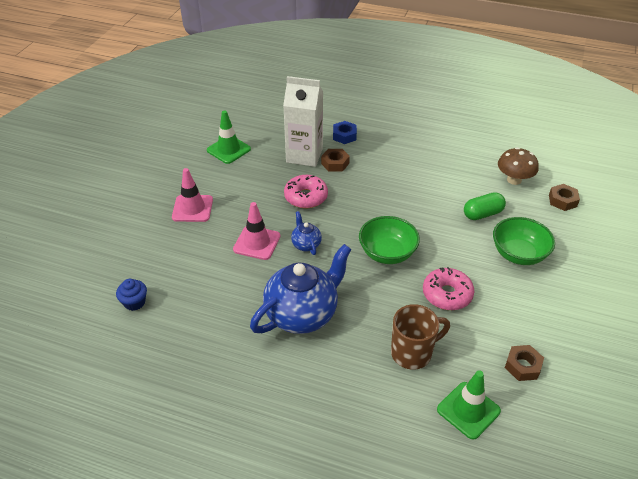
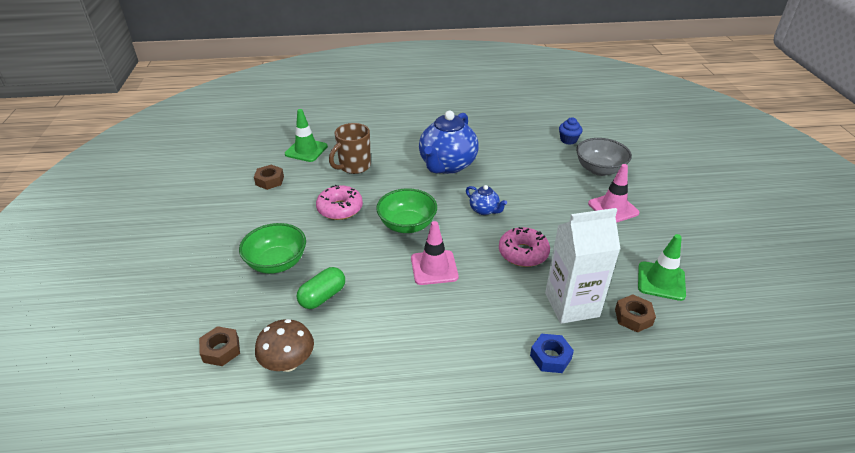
camera: 155 degrees right, 5 degrees down
(152, 251) = (599, 169): none -> grey bowl
(257, 243) = (527, 199): pink traffic cone -> pink traffic cone (434, 268)
(335, 163) = (527, 306): brown nut -> brown nut (633, 317)

